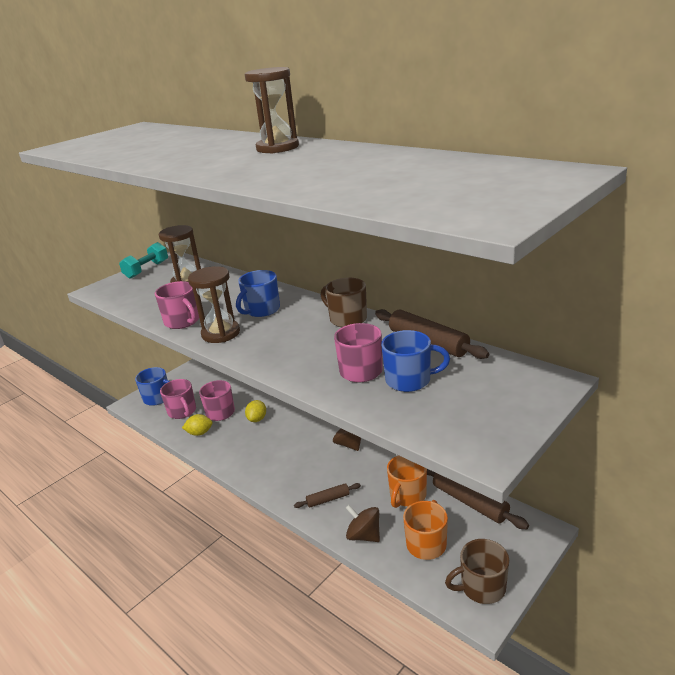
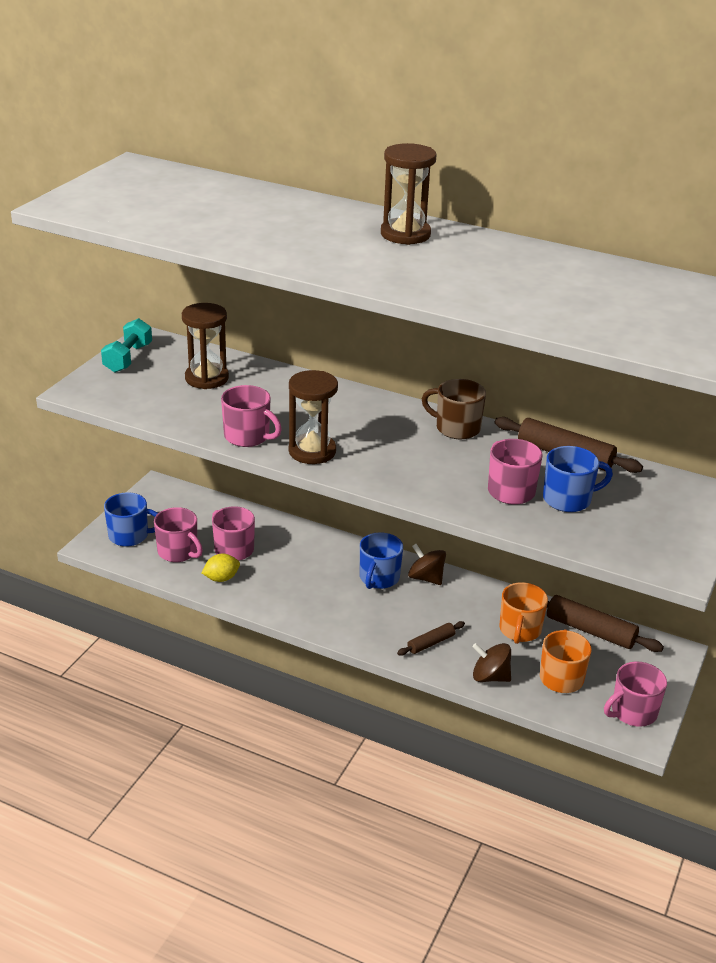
camera: 20 degrees left, 5 degrees up
(257, 419) = (290, 555): yellow lemon -> none
(261, 310) = (341, 418): blue mug -> blue mug (379, 578)
(481, 587) = (632, 712): brown mug -> pink mug

